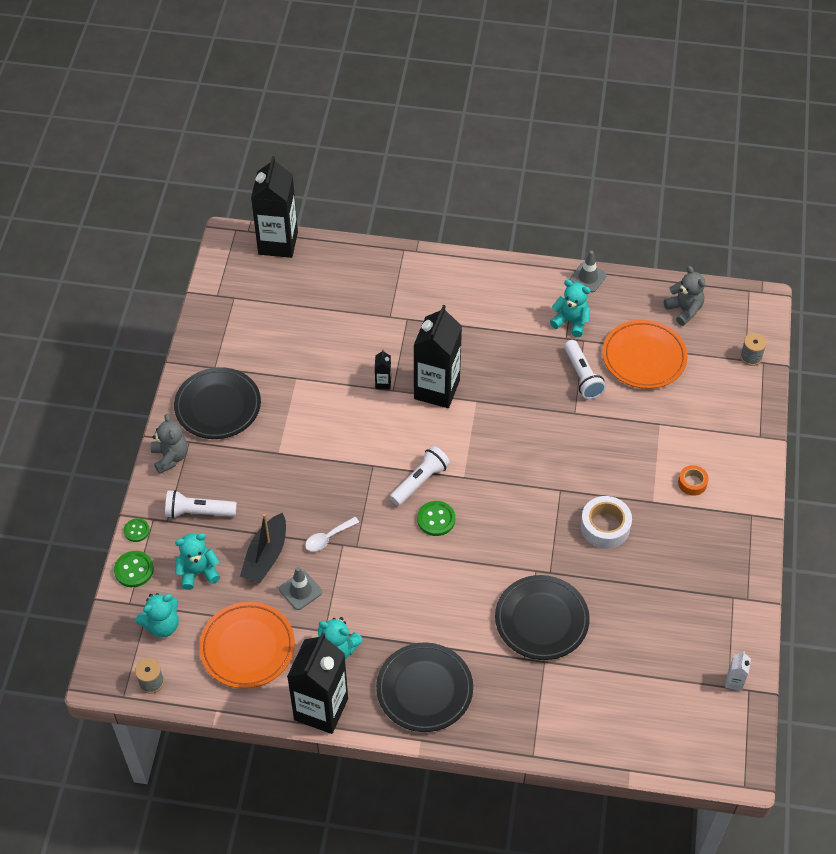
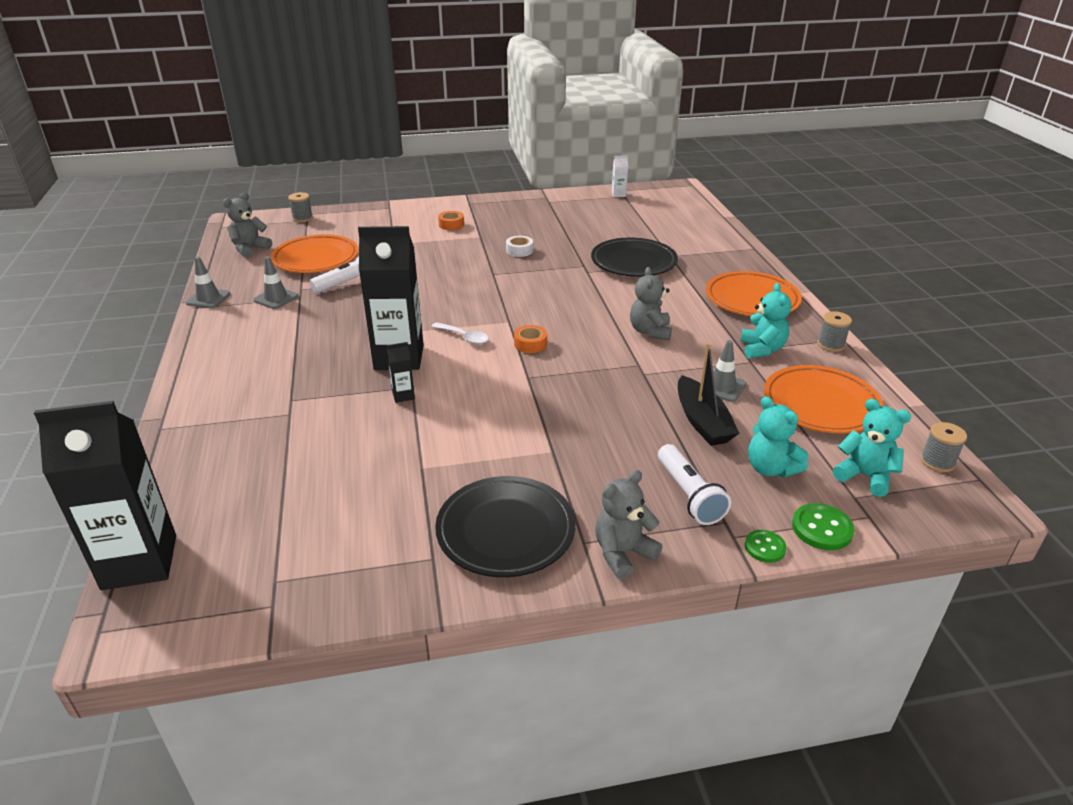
camera: 110 degrees left, 20 degrees down
(266, 556) = (702, 421): black boat -> black boat turned 75 degrees clockwise
(321, 709) = (830, 345): black carton -> grey spool
(328, 538) = (643, 384): white spoon -> white spoon (464, 337)
(402, 576) = (650, 332): none -> grey teddy bear
(420, 481) = (530, 344): white flashlight -> orange tape
(424, 689) = (752, 299): black plate -> orange plate
(436, 519) = (570, 326): green button -> none
(571, 322) = (276, 298): turquoise teddy bear -> grey traffic cone
(605, 527) = (519, 250): white tape -> white tape, size x0.59

